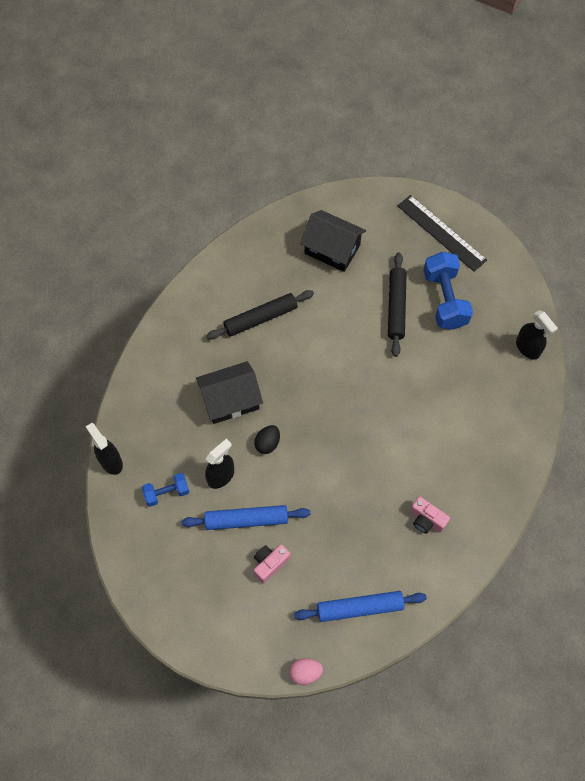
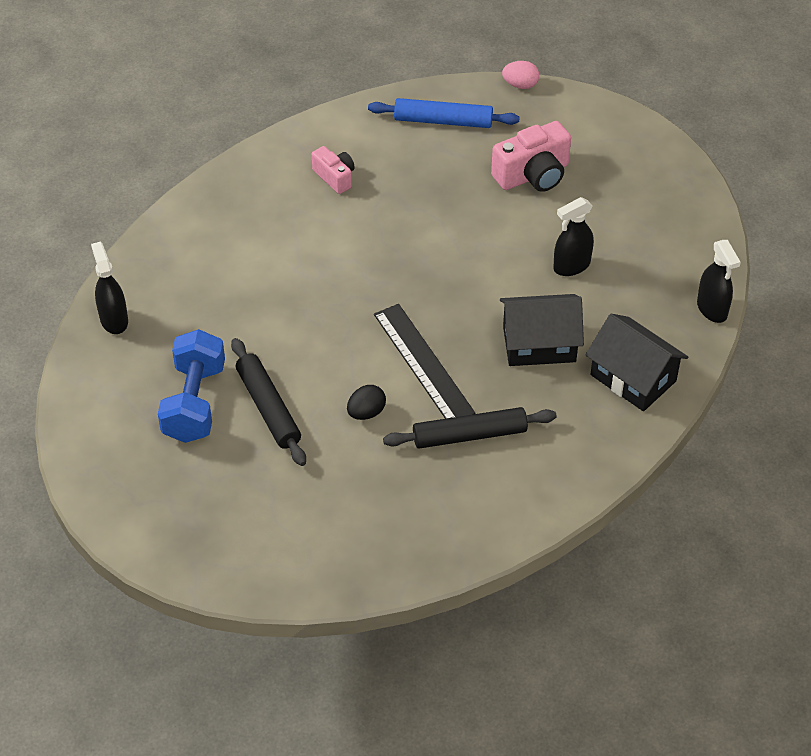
camera: 165 degrees left, 15 degrees down
(167, 493) = (644, 263): blue dumbbell -> none
(246, 520) = (550, 218): blue rolling pin -> none
(267, 443) = (502, 287): black egg -> black egg (366, 412)
(270, 564) = (533, 175): pink camera -> pink camera, size x1.68
(332, 249) = (330, 508): black house -> black house (633, 378)
(396, 307) = (268, 407): black rolling pin -> black rolling pin turned 45 degrees counterclockwise
(441, 233) = (152, 495): black ruler -> black ruler (423, 363)

